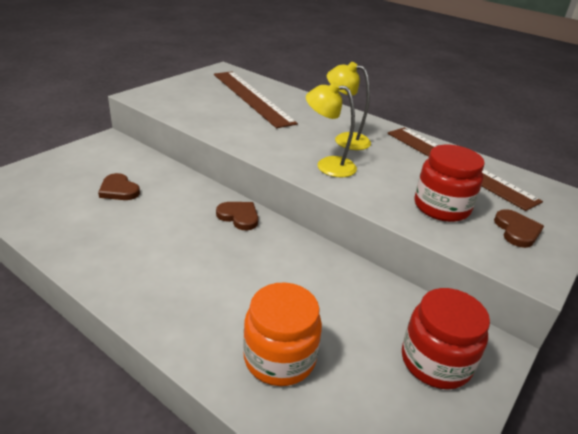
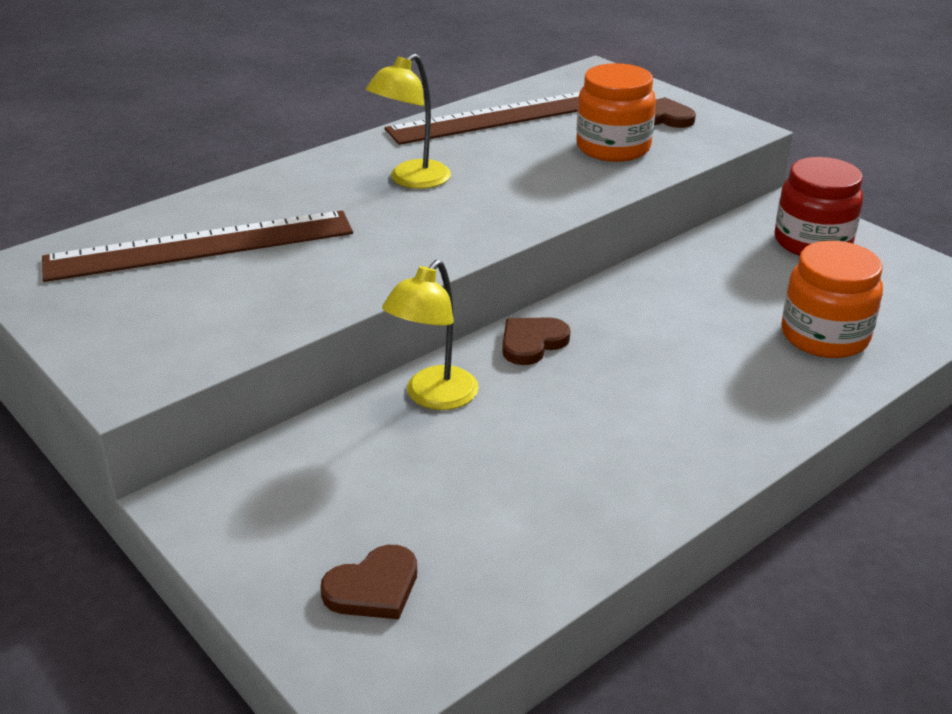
camera: 75 degrees left, 0 degrees up
(119, 190) = (423, 475): brown heart -> brown heart (373, 588)
(328, 165) = (495, 205): yellow lamp -> yellow lamp (433, 397)
(441, 207) = (613, 148): red jar -> orange jar

